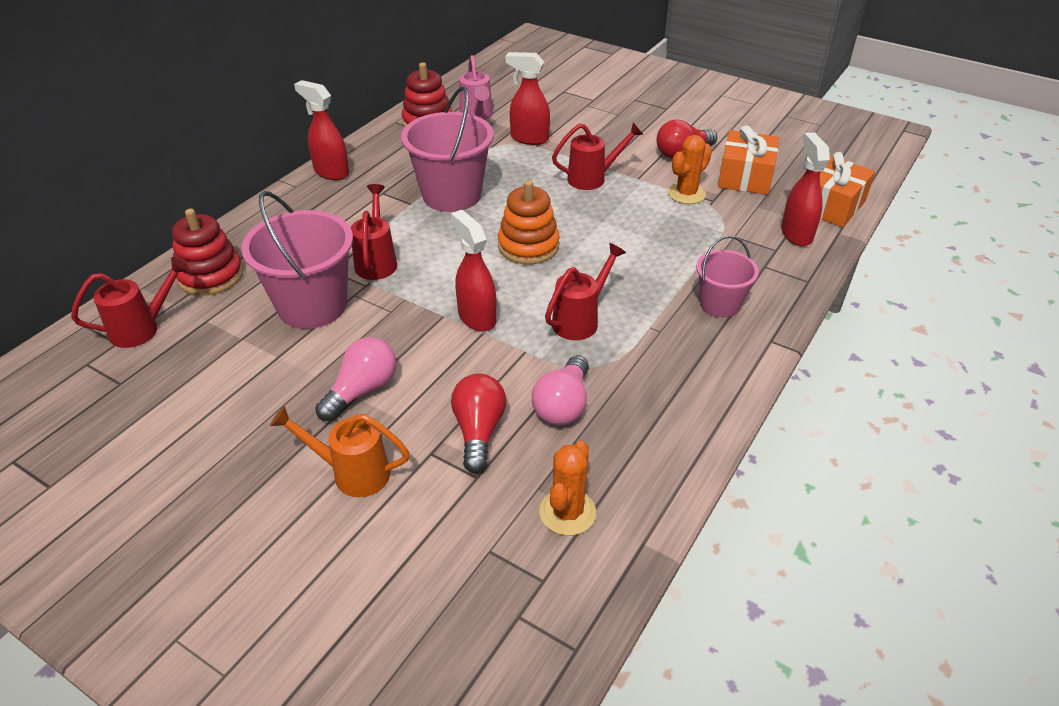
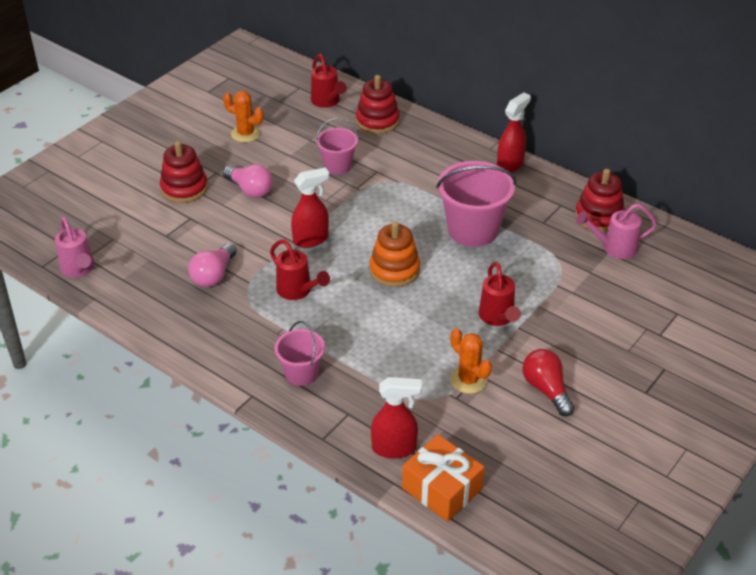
camera: 95 degrees right, 0 degrees up
(312, 305) = (338, 165): pink bucket -> pink bucket, size x0.58
(352, 473) = (184, 188): orange watering can -> red stacking toy
(377, 261) = (384, 192): red watering can -> none
(478, 431) = (201, 237): red light bulb -> none
(529, 138) = (571, 281): red spray bottle -> none
(563, 405) = (213, 275): pink light bulb -> pink light bulb turned 90 degrees counterclockwise
(567, 512) = (127, 270): orange cactus -> orange cactus (245, 134)
(577, 584) = (79, 270): none -> pink watering can
(745, 177) = (499, 431): orange gift -> none

